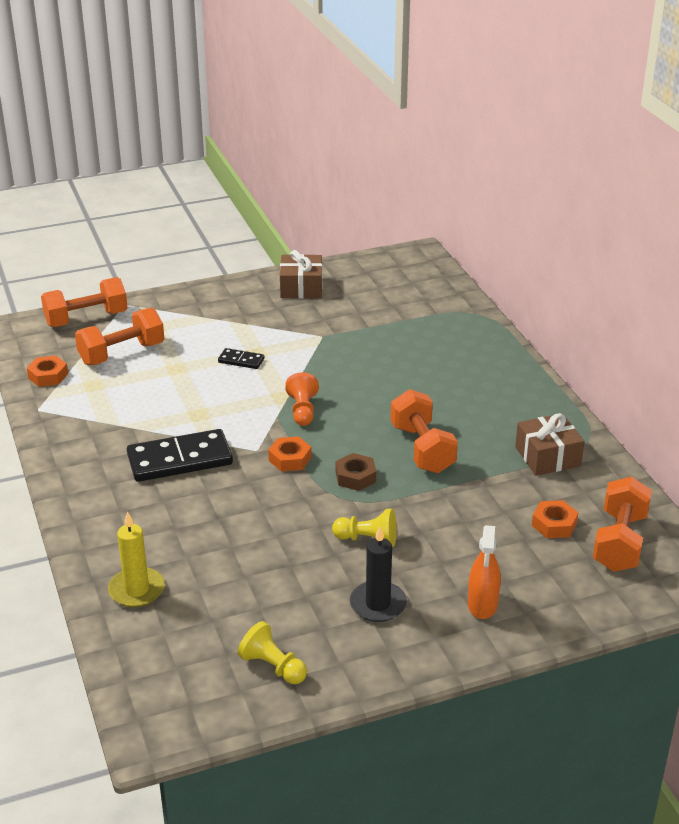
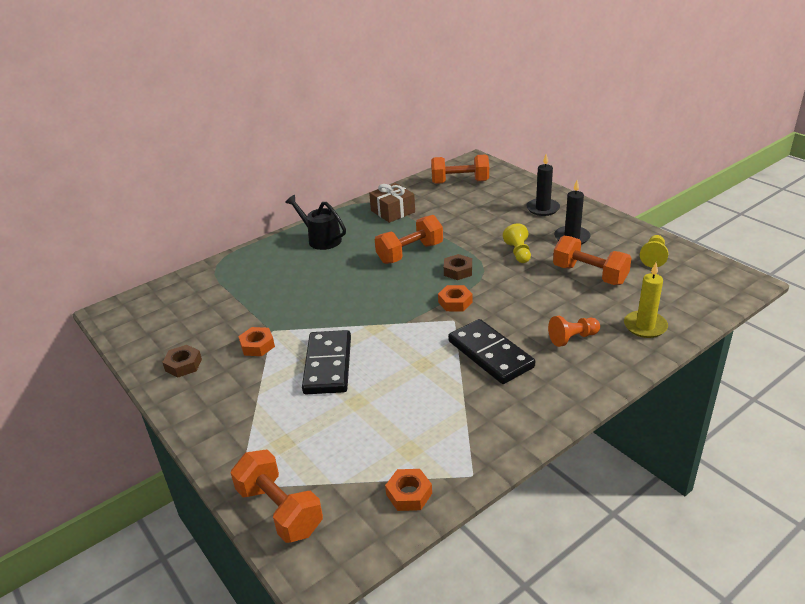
camera: 105 degrees left, 0 degrees up
(122, 353) = (344, 450): orange dumbbell -> orange dumbbell (589, 275)
(241, 360) = (328, 365): black domino -> black domino, size x2.09
(301, 288) = (183, 365): brown gift -> brown nut
(302, 410) = (389, 312): orange pawn -> orange pawn (572, 338)
(482, 604) = (543, 209): orange spray bottle -> black candle
(498, 388) = (321, 239): none -> black watering can
(554, 524) = (458, 200): orange nut -> orange nut (257, 345)

